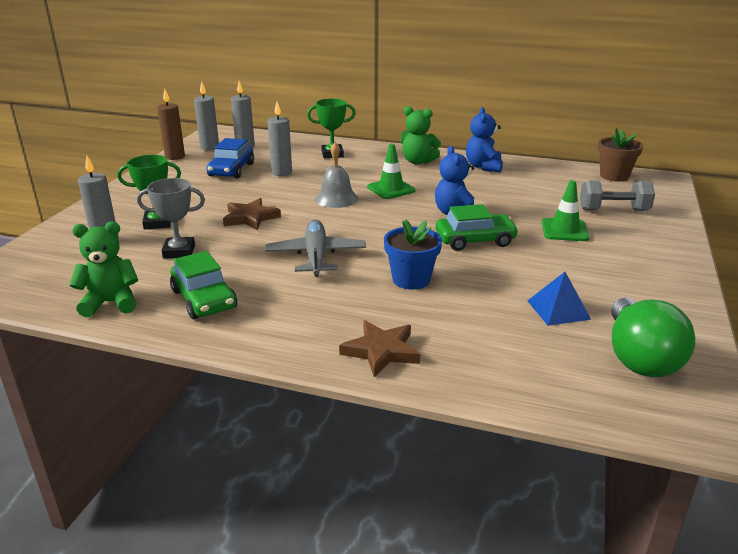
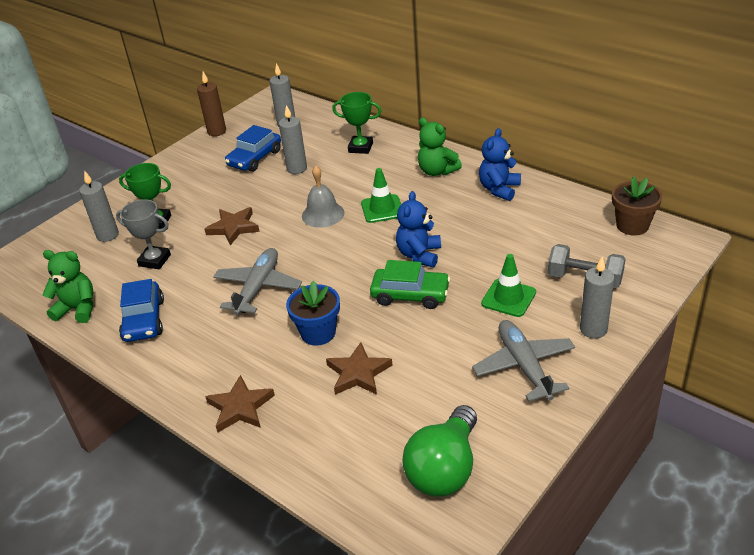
camera: 25 degrees right, 10 degrees up
(204, 299) = (144, 320): green car -> blue car
(209, 147) = (254, 122): grey candle -> grey candle (593, 329)
(481, 302) = (358, 373): none -> brown star
(558, 309) = (419, 397): blue pyramid -> none
(627, 271) = (524, 366): none -> grey plane

